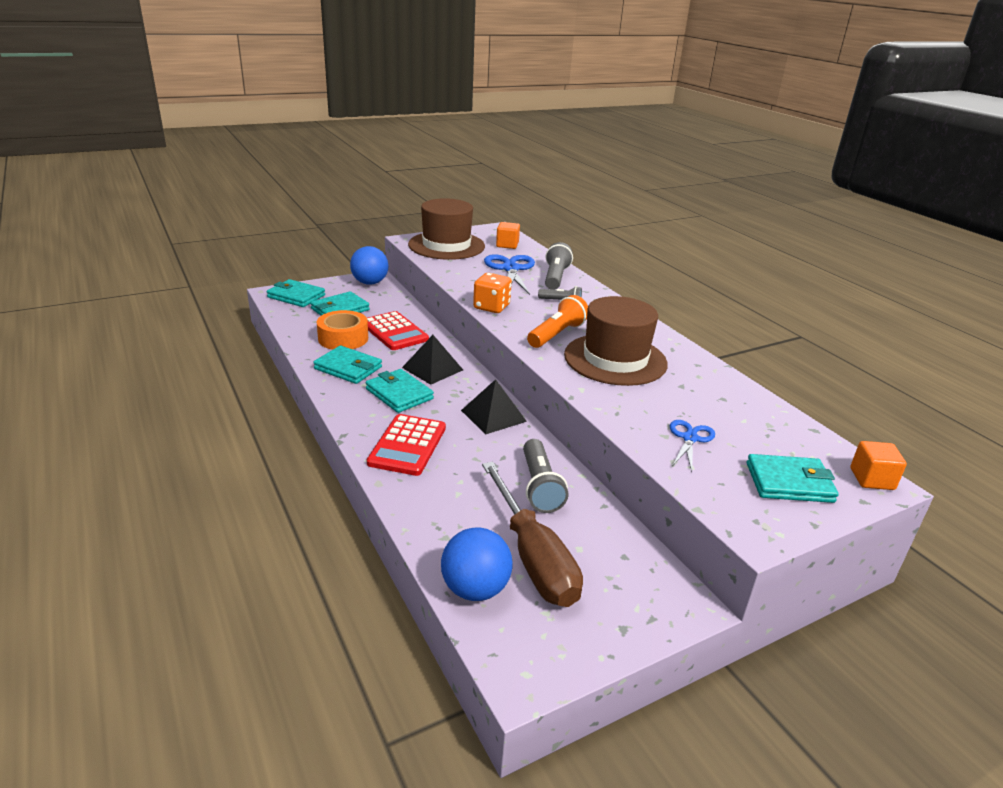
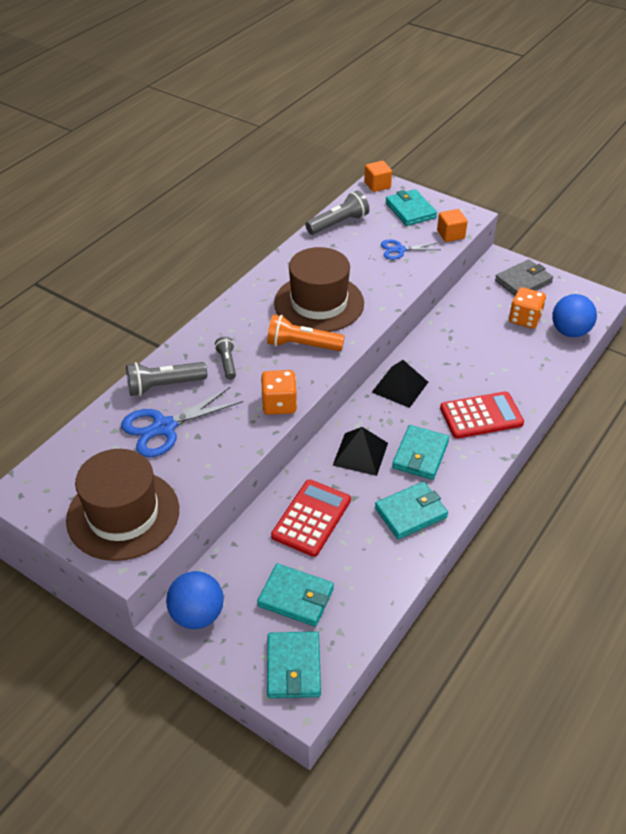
camera: 115 degrees left, 15 degrees up
(343, 338) = (359, 551): orange tape -> none
(348, 368) = (410, 512): turquoise wallet -> turquoise wallet turned 60 degrees clockwise
(507, 245) = (81, 459): orange cube -> orange cube (450, 234)
(533, 557) = (524, 319): brown screwdriver -> orange dice
(540, 487) = (461, 336): grey flashlight -> grey flashlight (338, 223)
(619, 601) = (523, 281): none -> grey wallet

